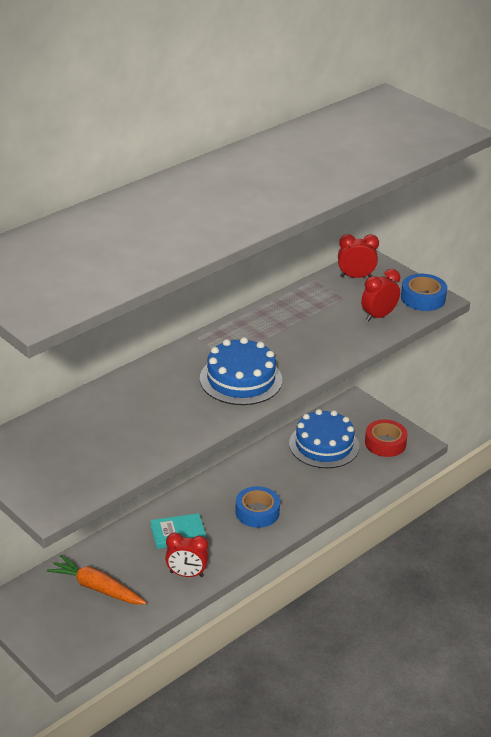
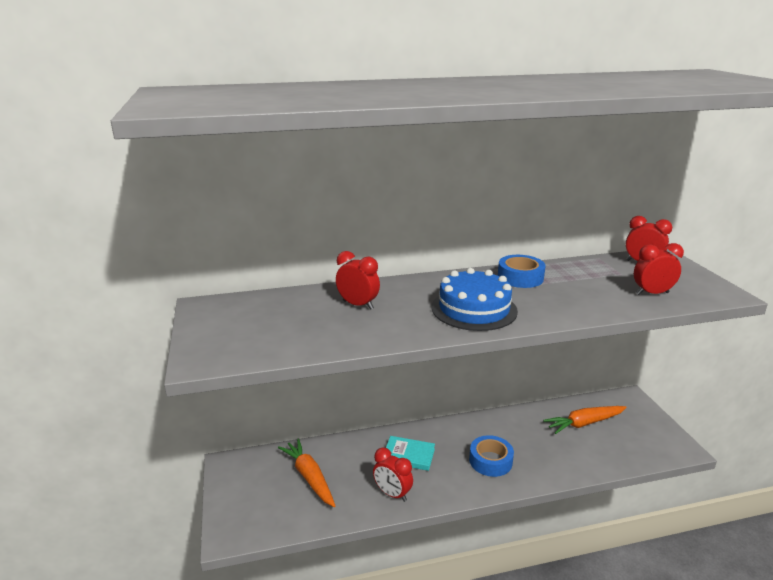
camera: 30 degrees right, 10 degrees down
(134, 406) = (358, 305): none -> red clock
(324, 445) = (584, 423): blue cake -> orange carrot
(385, 443) = (647, 439): red tape -> none
(423, 298) = (710, 290): blue tape -> blue tape (520, 277)

